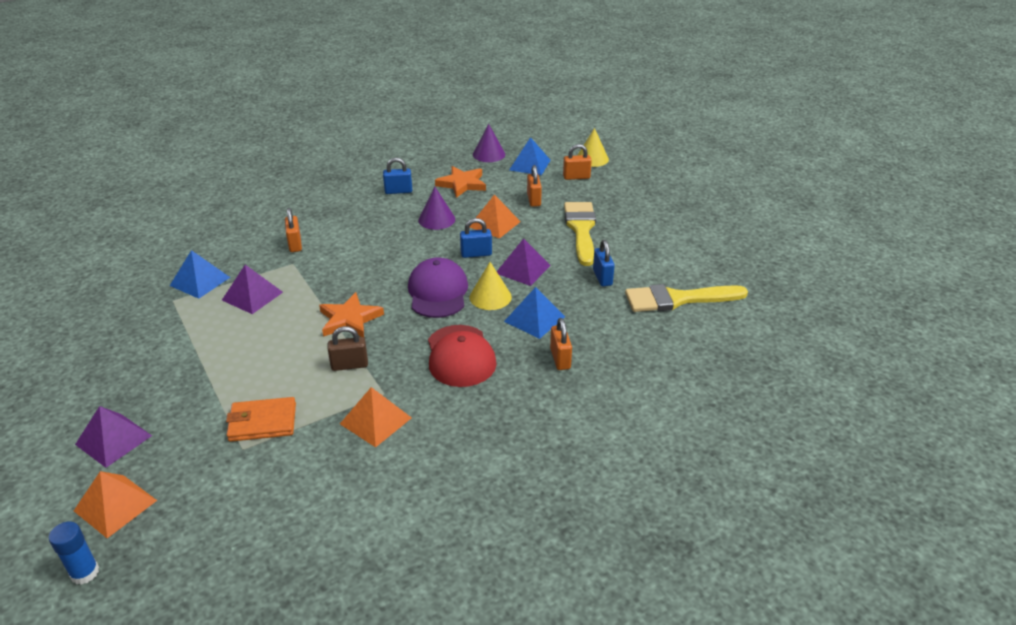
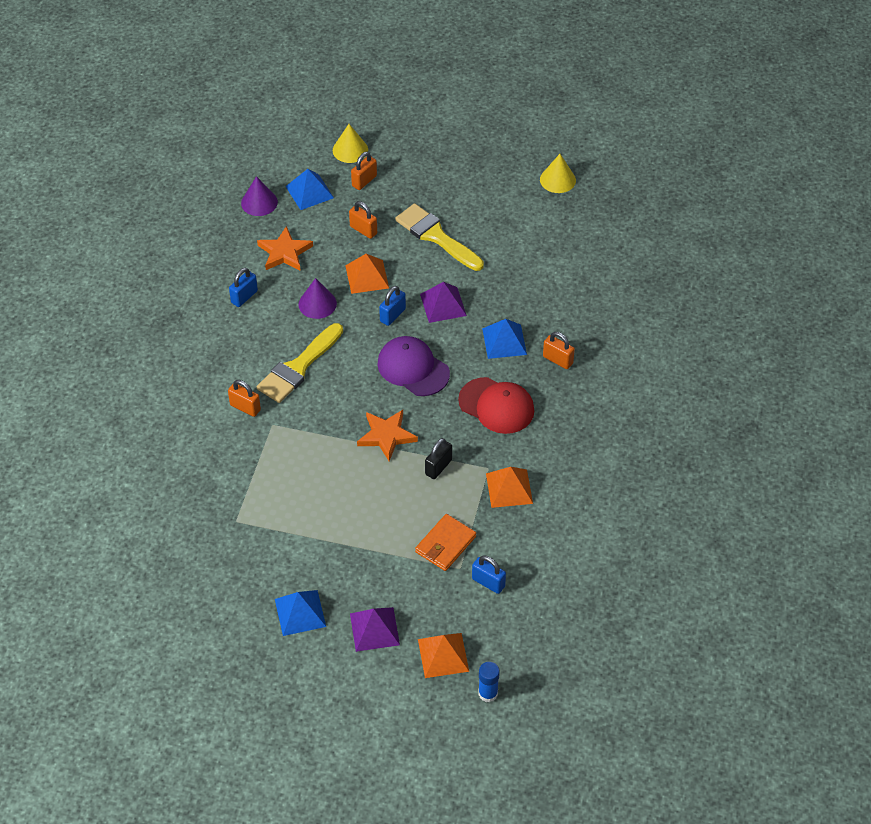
camera: 45 degrees left, 15 degrees up
(200, 281) = (228, 492): blue pyramid -> blue pyramid (300, 612)
(252, 296) = (288, 472): purple pyramid -> none
(349, 365) = (438, 467): brown padlock -> black padlock
(490, 297) = (453, 345): yellow cone -> yellow cone (557, 180)
(602, 277) = (504, 272): blue padlock -> blue padlock (488, 582)
(678, 299) = (572, 256): yellow brush -> yellow brush (298, 367)

